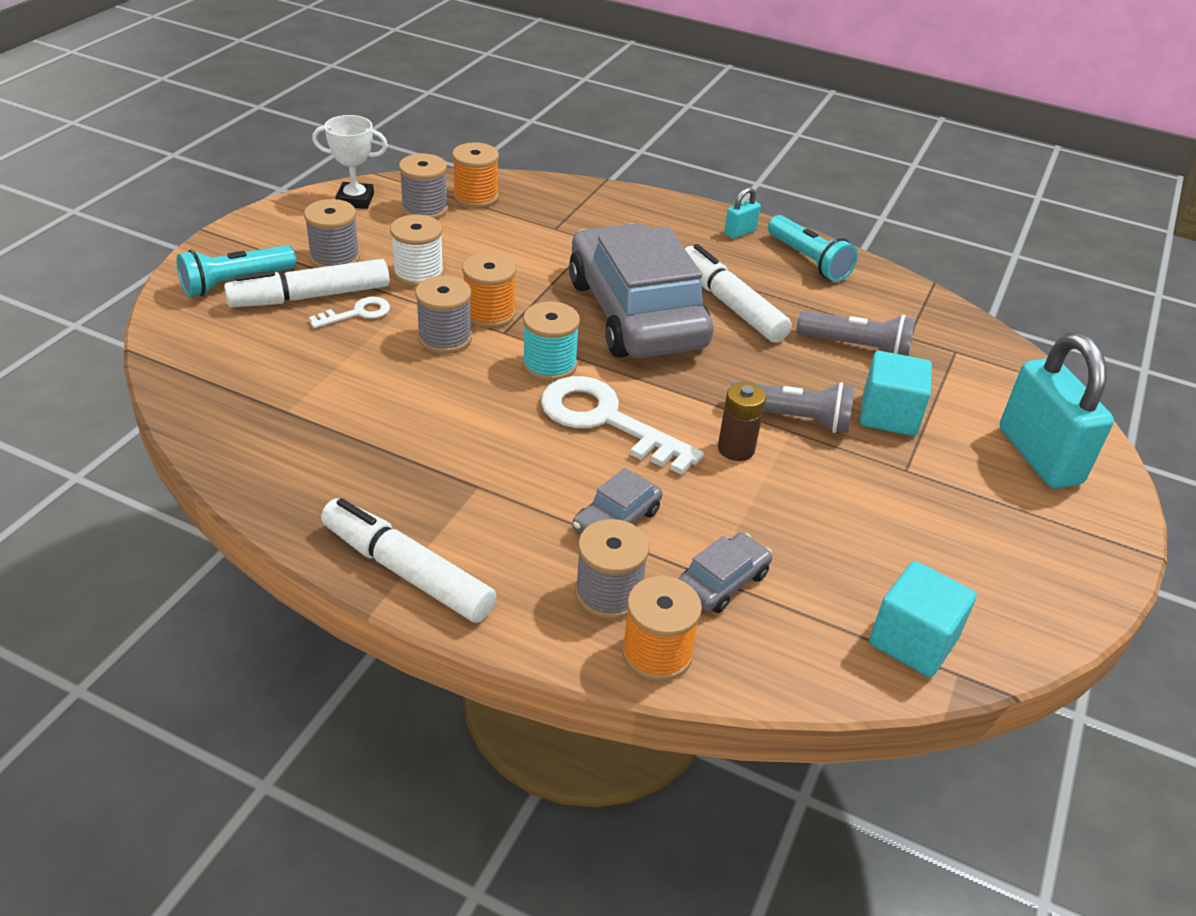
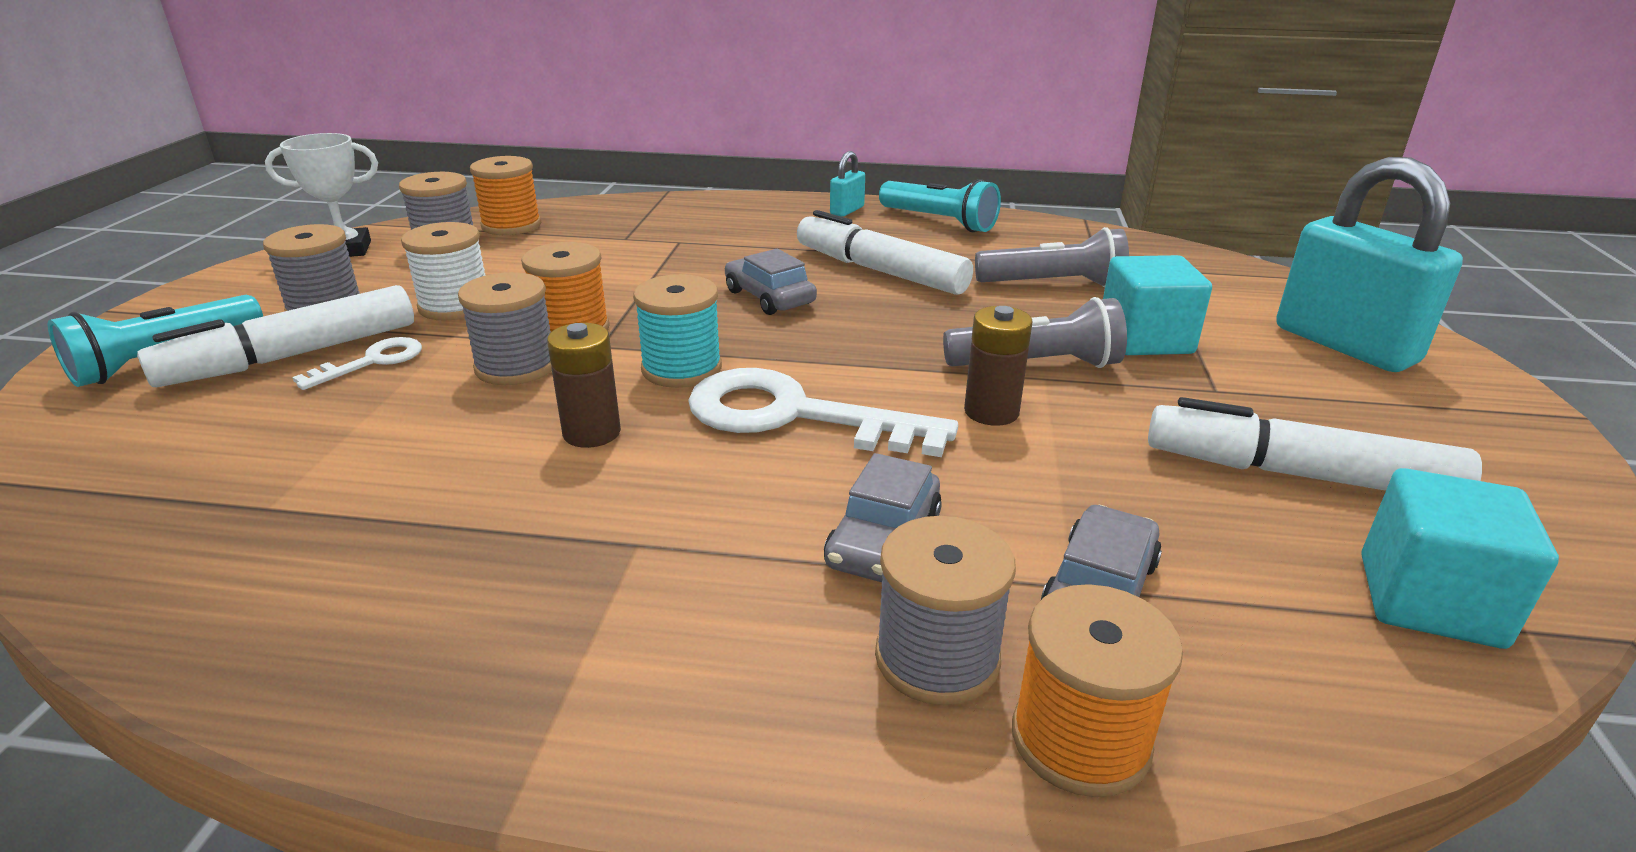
camera: 15 degrees left, 10 degrees down
(407, 571) = (554, 720): white marker -> white marker (1297, 474)
(476, 403) = (592, 433): none -> brown battery
(636, 313) = (769, 297): grey car -> grey car, size x0.40

